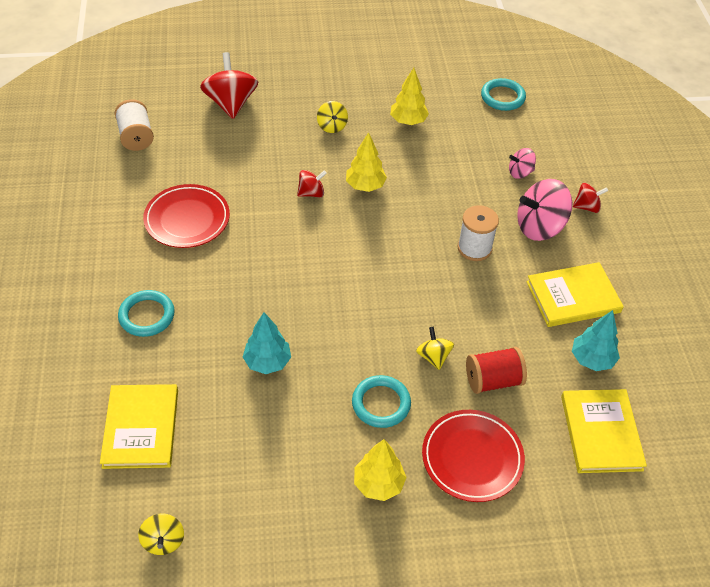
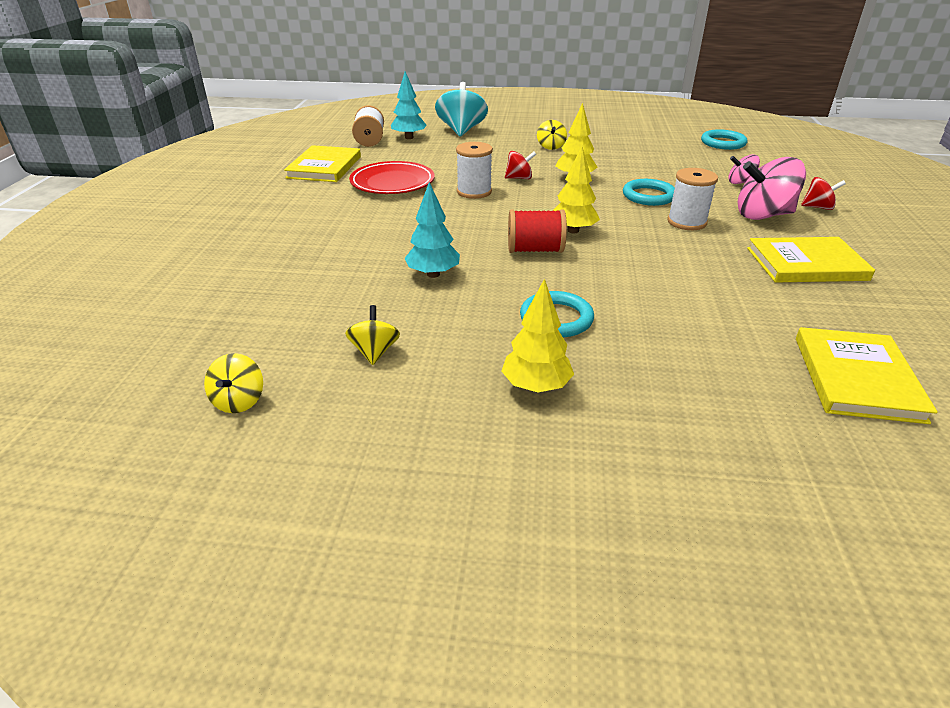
camera: 15 degrees right, 15 degrees down
(141, 428) = (270, 305): yellow book -> yellow book (324, 167)
(147, 316) = (322, 232): turquoise ring -> turquoise ring (648, 196)
(231, 103) = (461, 131): red spinning top -> turquoise spinning top
(272, 224) = (474, 192): none -> white spool
(408, 121) = (626, 149): yellow tree -> yellow tree (573, 230)
(433, 356) = (628, 290): yellow spinning top -> yellow spinning top (374, 352)
(472, 458) = (669, 379): red plate -> none
(493, 380) = (702, 316): red spool -> red spool (535, 250)
(591, 359) = (835, 313): turquoise tree -> turquoise tree (409, 137)

